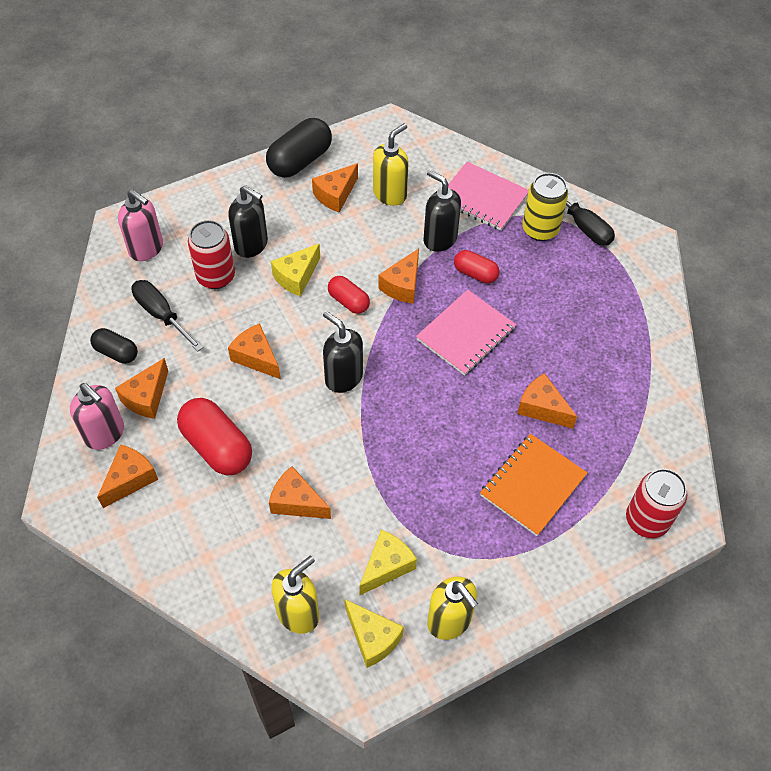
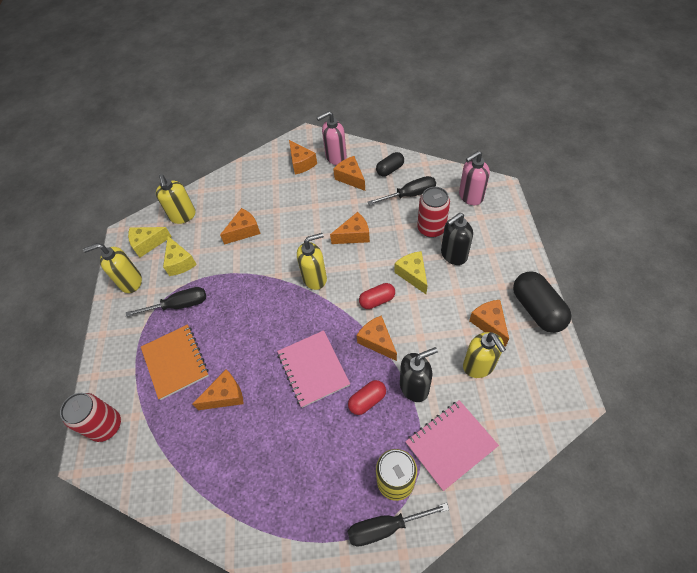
camera: 120 degrees right, 0 degrees up
(217, 447) = (300, 203): red capsule -> none
(343, 377) = (315, 278): black soap dispenser -> yellow soap dispenser
(455, 527) = (178, 305): none -> black screwdriver

